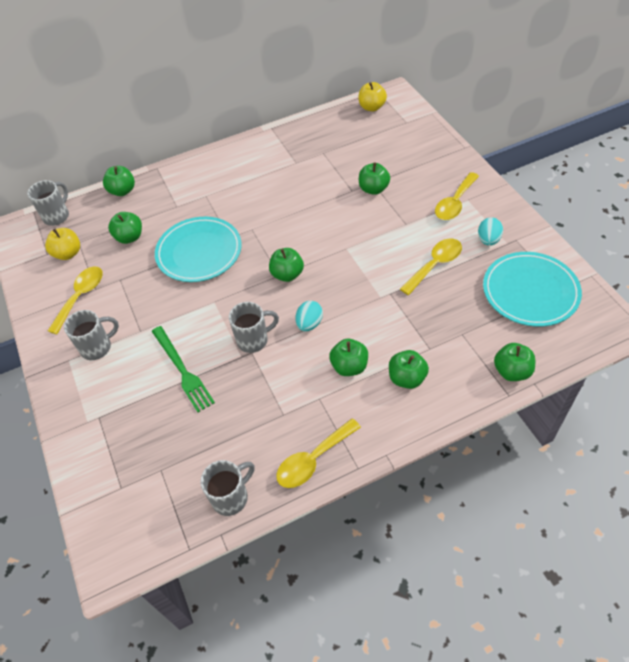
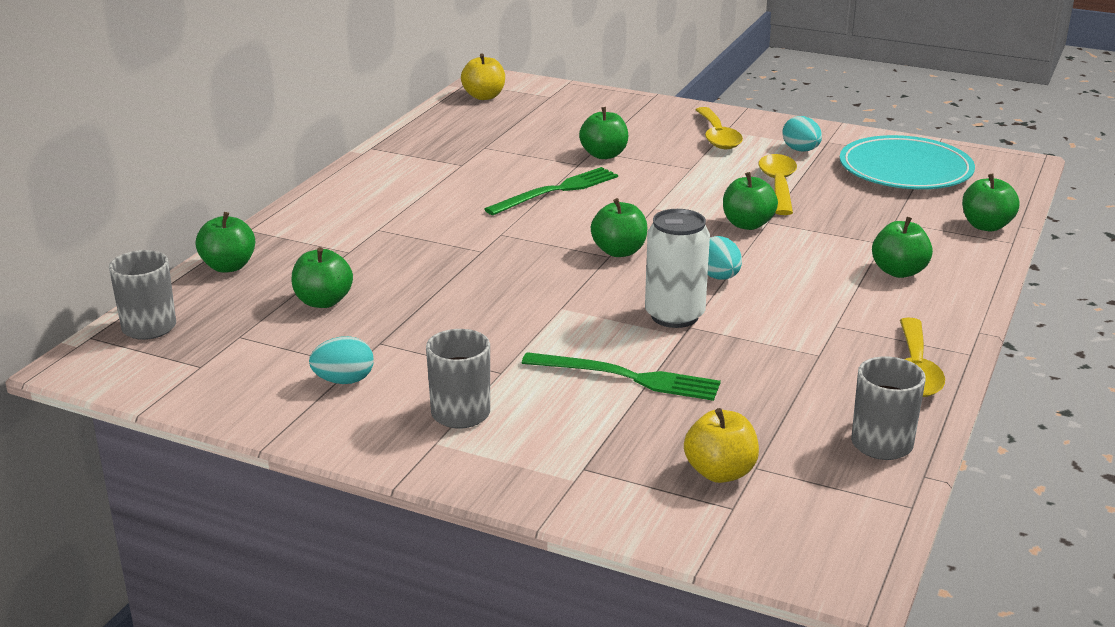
camera: 45 degrees left, 25 degrees down
(68, 253) = (241, 352): yellow apple -> yellow apple (720, 472)
(81, 297) = (344, 381): yellow spoon -> turquoise egg
(199, 252) = (461, 276): turquoise plate -> none
(254, 340) = (674, 316): grey mug -> white can
(315, 208) = (556, 191): none -> green fork
(349, 366) = (824, 289): green apple -> green apple (747, 224)

